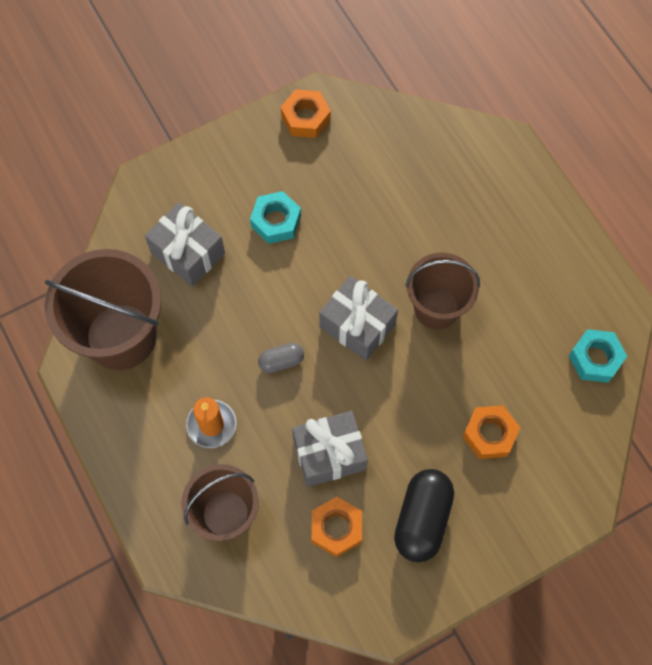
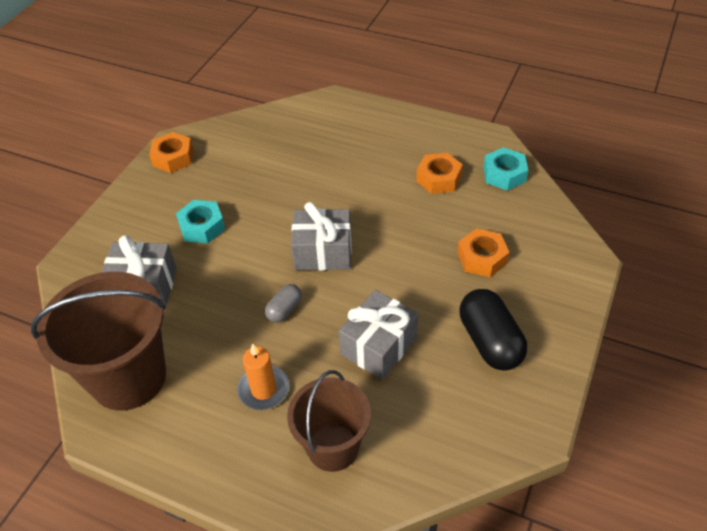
camera: 35 degrees left, 20 degrees down
(336, 528) = (432, 393): orange nut -> orange nut (439, 178)
(436, 308) = (371, 209): brown bucket -> none

